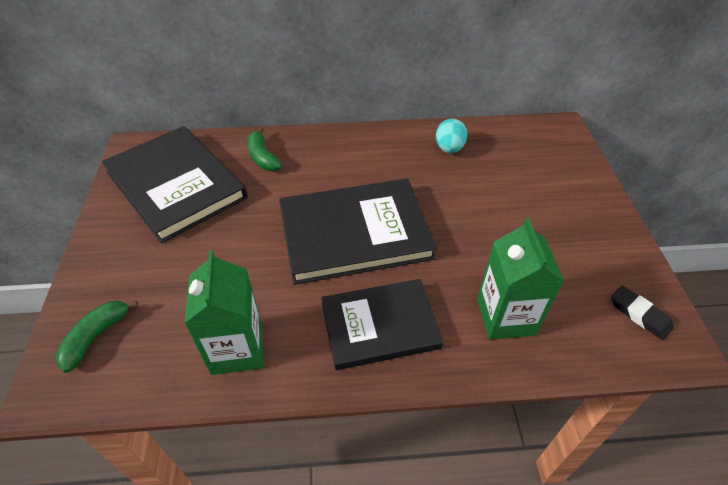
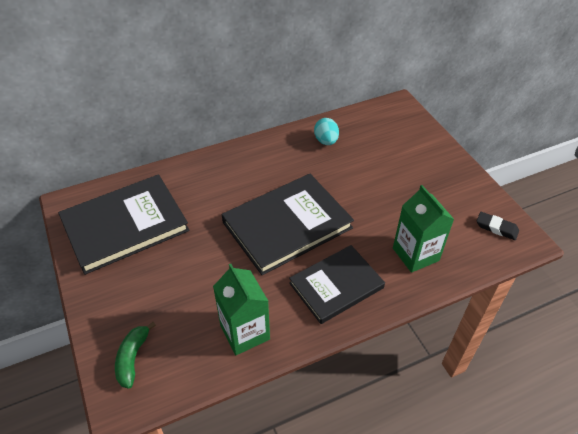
camera: 20 degrees left, 0 degrees up
(176, 185) = (125, 225): black book -> black book turned 60 degrees counterclockwise
(263, 157) = (184, 184): green banana -> none

